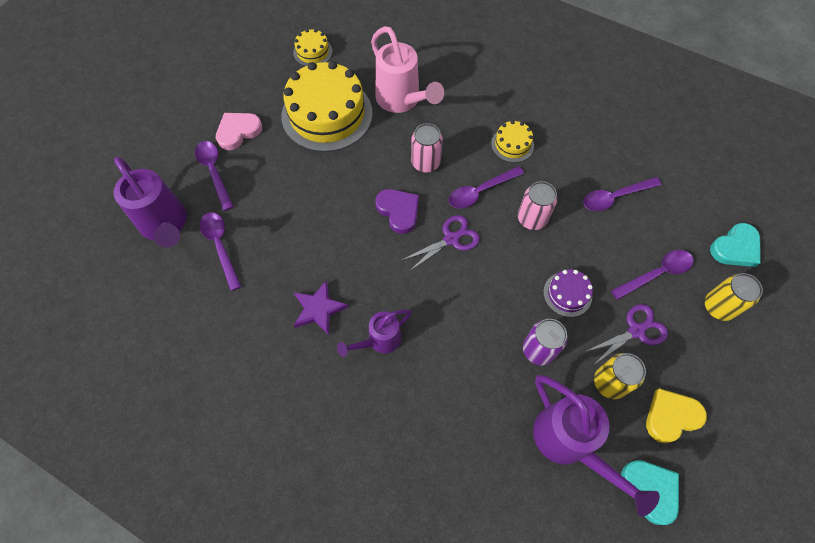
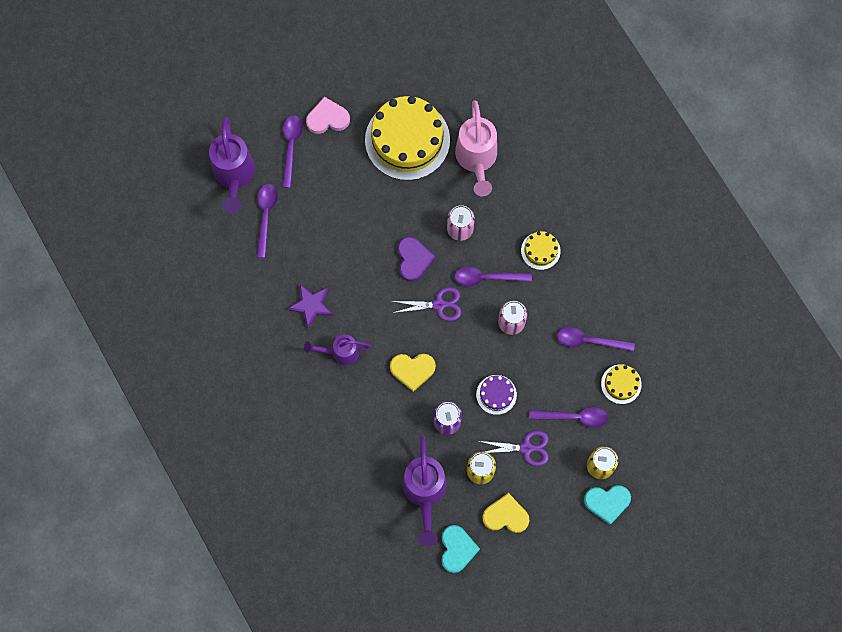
camera: 30 degrees right, 10 degrees up
(313, 52) = (430, 68): yellow cake -> yellow cake (621, 384)
(467, 317) = (412, 370): none -> yellow heart
(735, 248) = (650, 432): turquoise heart -> turquoise heart (607, 502)

